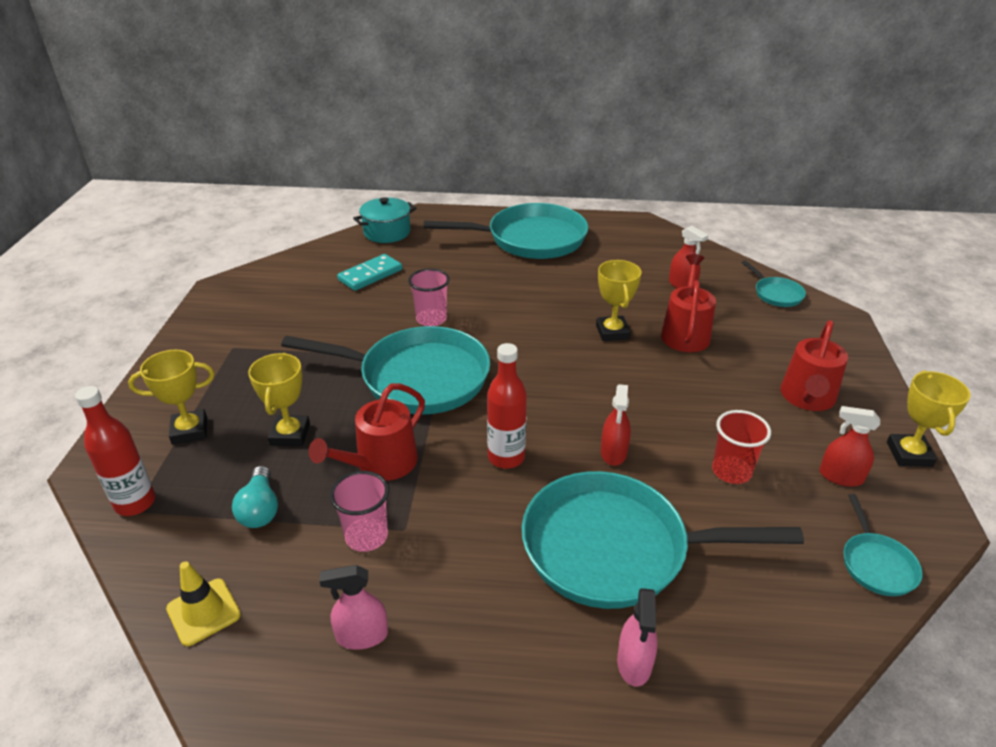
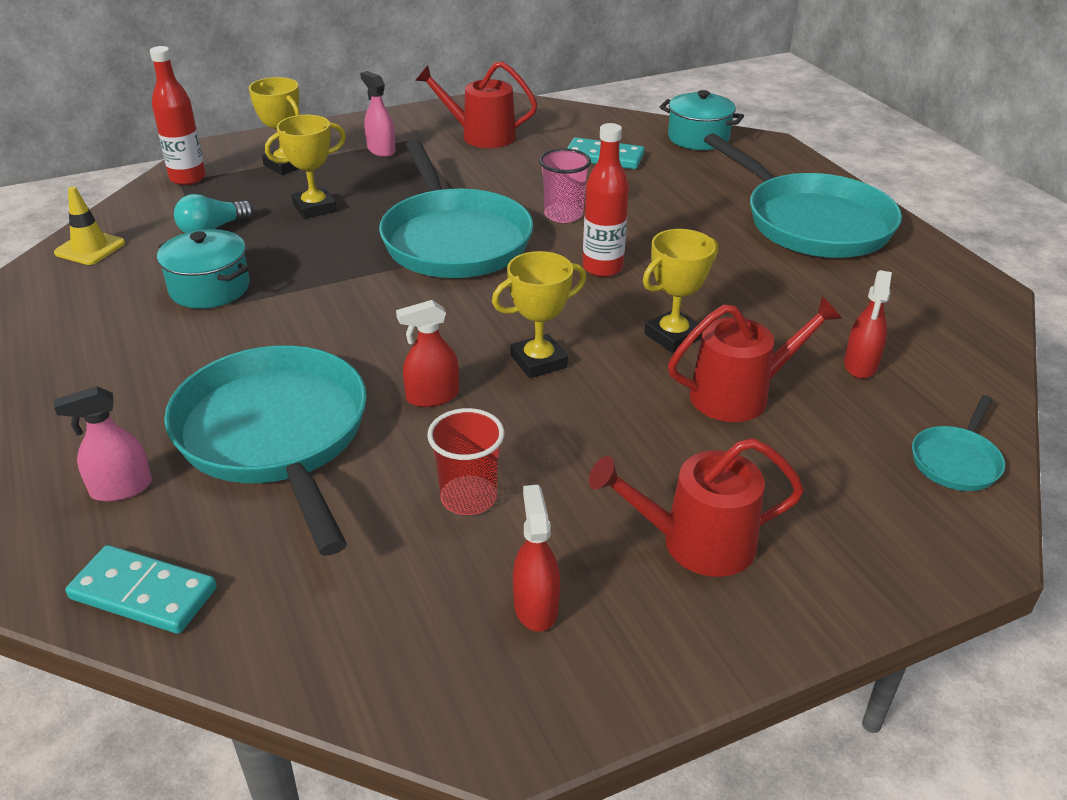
camera: 60 degrees right, 0 degrees up
(362, 636) = (94, 325): pink spray bottle -> pink spray bottle (381, 150)
(366, 536) = (209, 288): pink cup -> turquoise pot
(381, 464) = (308, 263): red watering can -> red watering can (481, 136)
(506, 457) = (370, 328): red bottle -> red bottle (602, 268)
(769, 673) = (144, 593): none -> turquoise domino
(876, 564) = (373, 669): turquoise pan -> none
(909, 454) = (652, 682): yellow trophy -> yellow trophy (538, 361)

